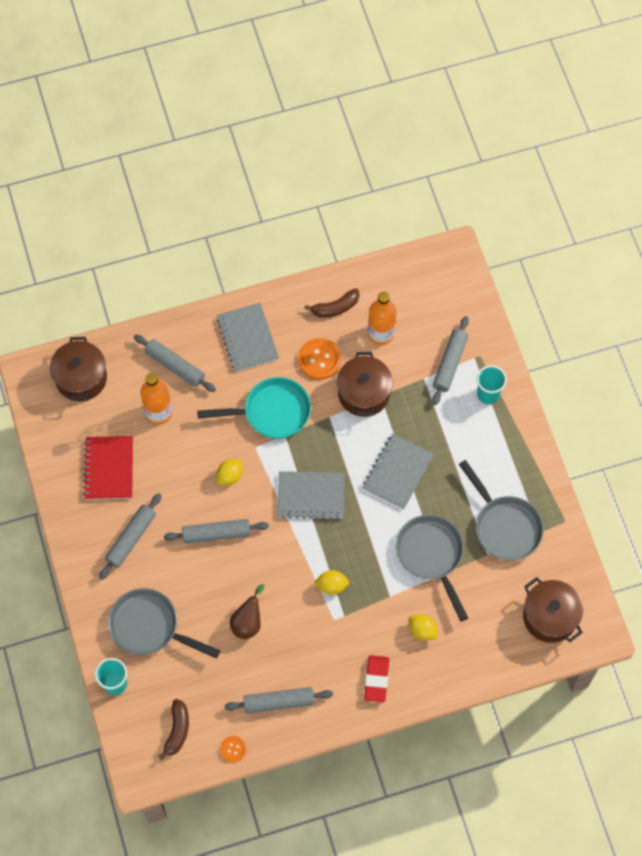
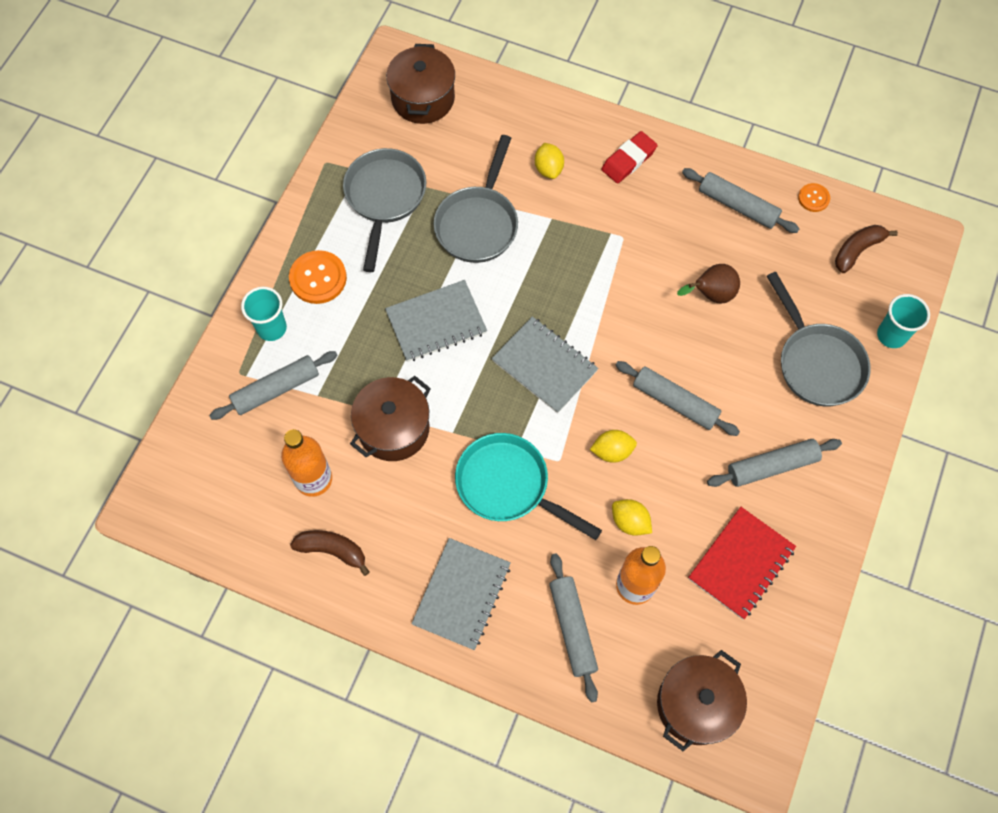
camera: 140 degrees left, 0 degrees up
(319, 359) = (405, 503): orange button -> orange button (318, 278)
(331, 586) = (599, 267): yellow lemon -> yellow lemon (630, 522)

